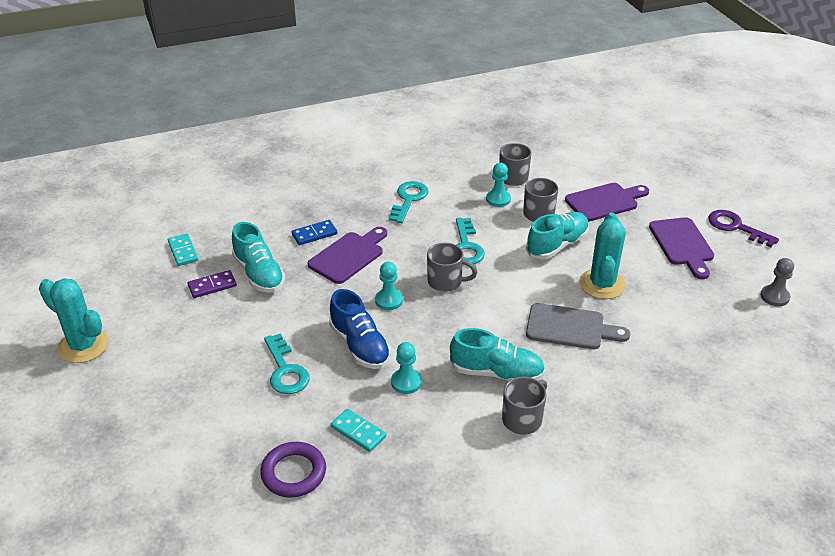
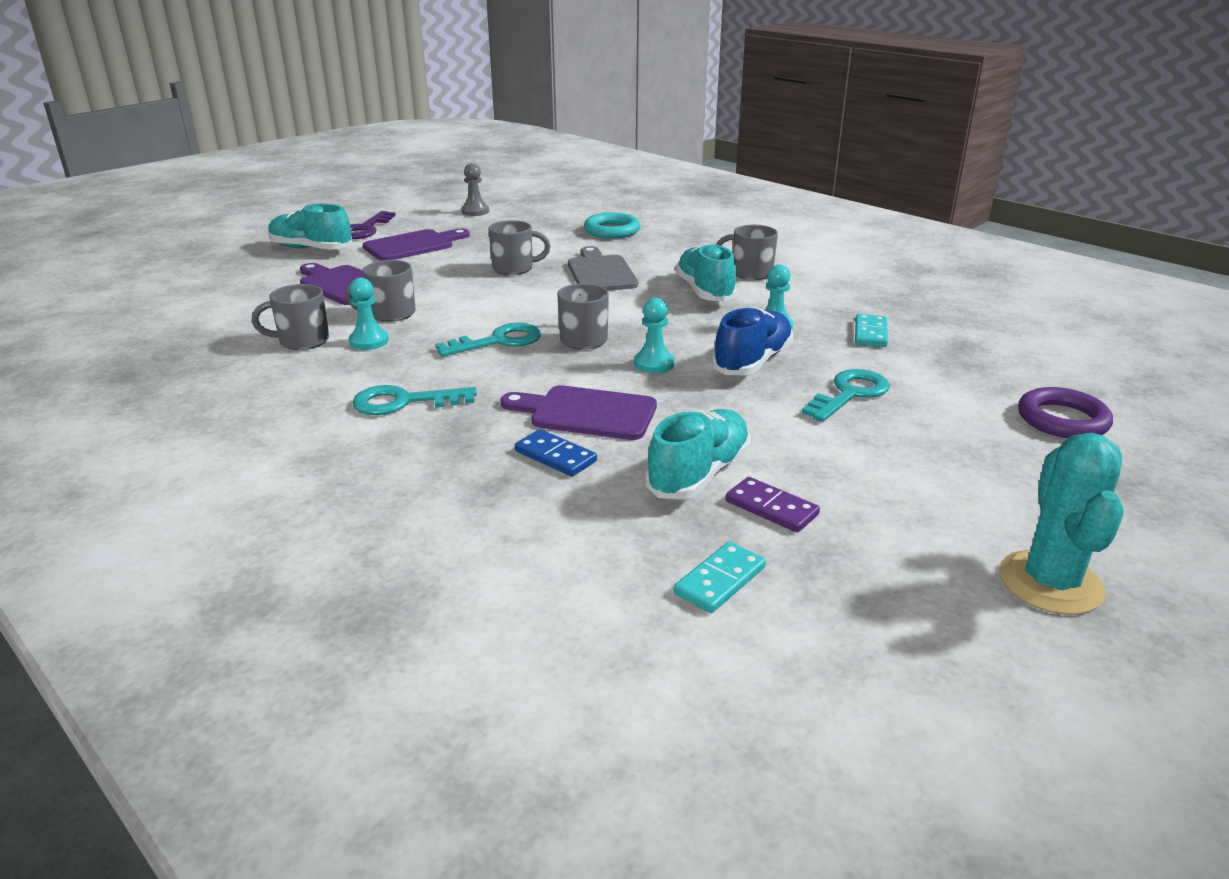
camera: 115 degrees left, 10 degrees down
(293, 473) = (965, 350): purple ring -> purple ring (1062, 420)
(557, 245) = (456, 295): turquoise shoe -> turquoise shoe (311, 249)
(602, 284) = (514, 268): turquoise cactus -> grey mug
(683, 370) = (612, 230): none -> turquoise ring

